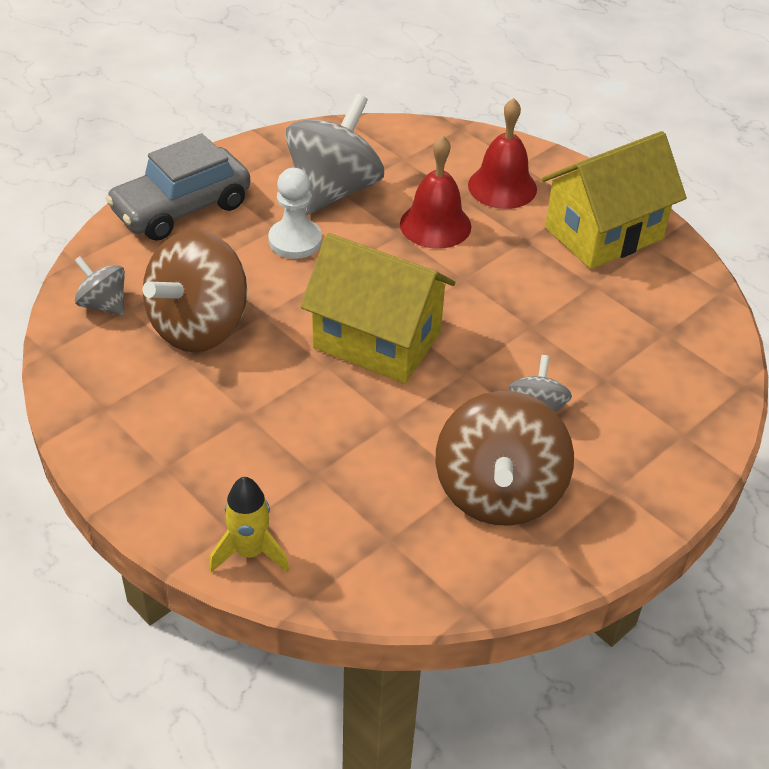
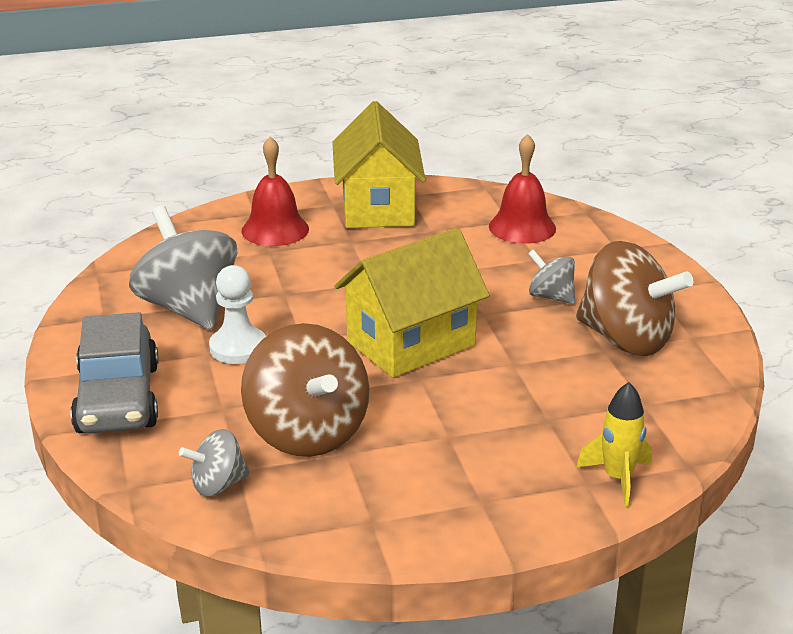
camera: 60 degrees left, 15 degrees down
(435, 225) = (291, 273): red bell -> red bell (522, 227)

